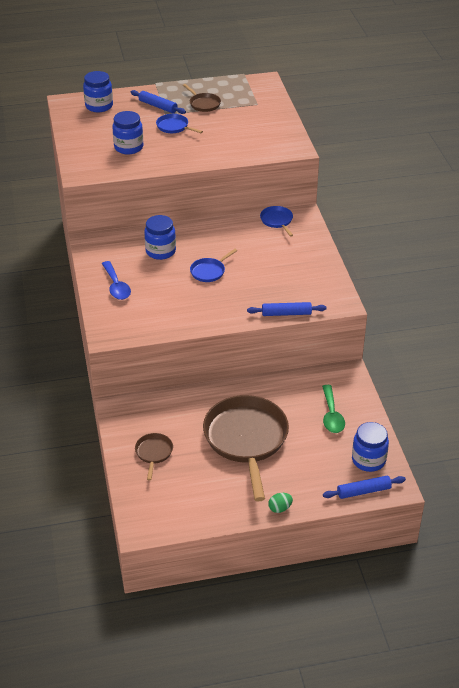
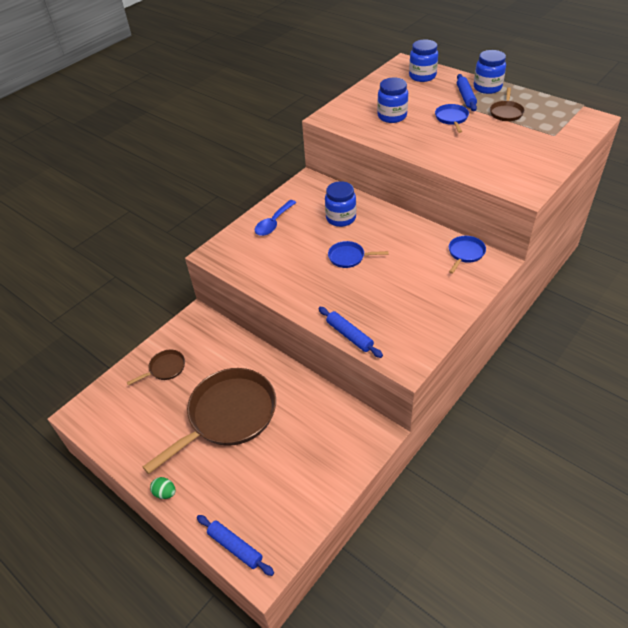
camera: 55 degrees right, 5 degrees up
(331, 415) = (312, 457): green spoon -> none
(368, 460) = (279, 524): blue jar -> blue jar (487, 88)

